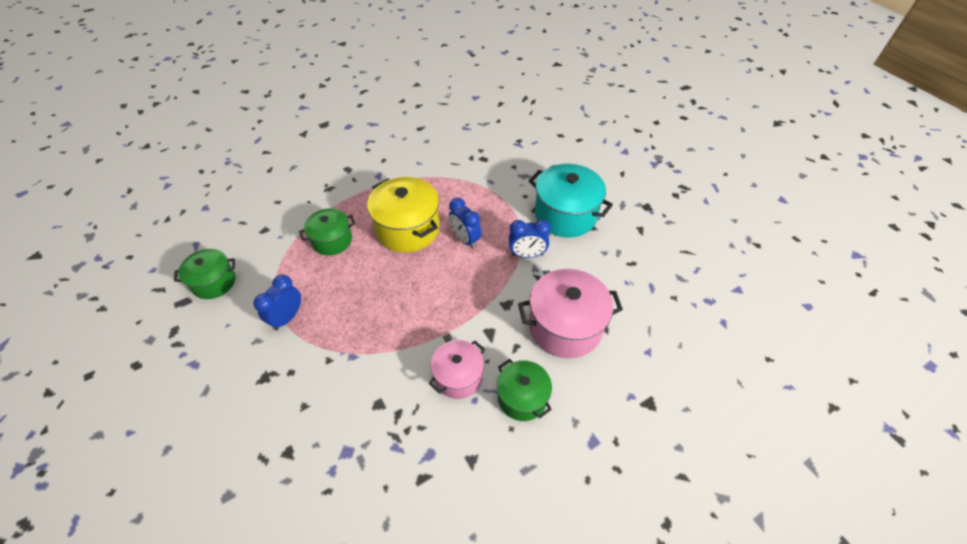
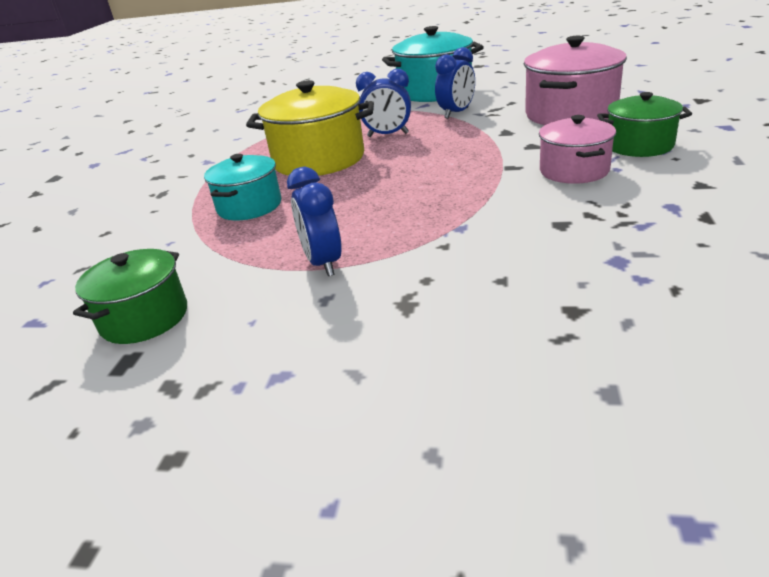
camera: 45 degrees left, 20 degrees down
(332, 240) = (249, 206): green pot -> turquoise pot

